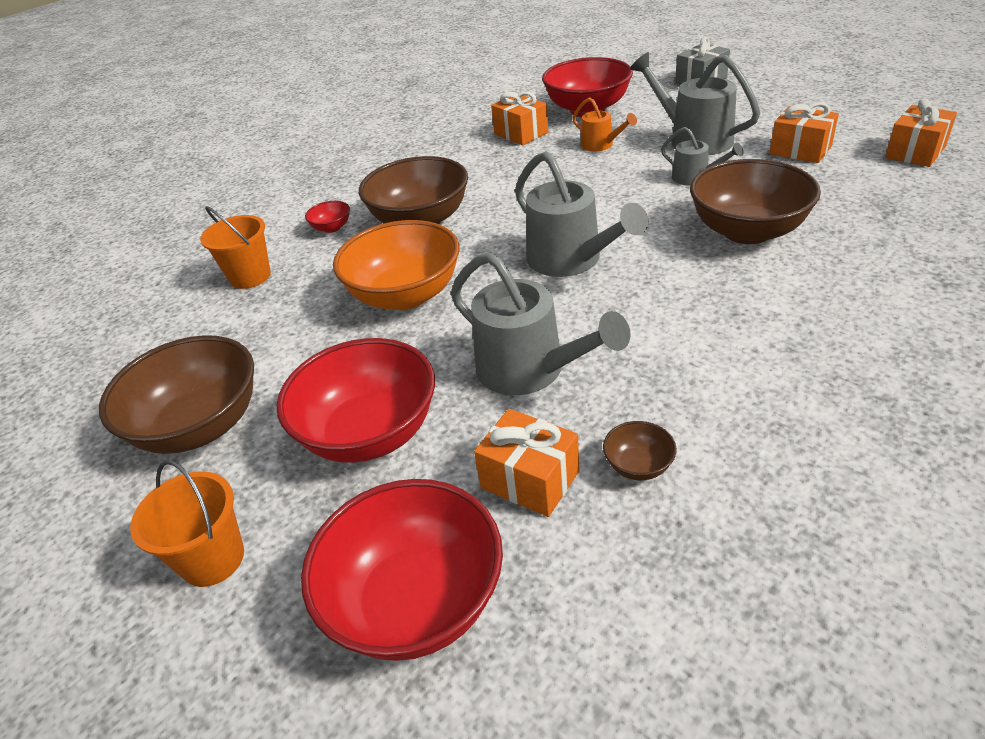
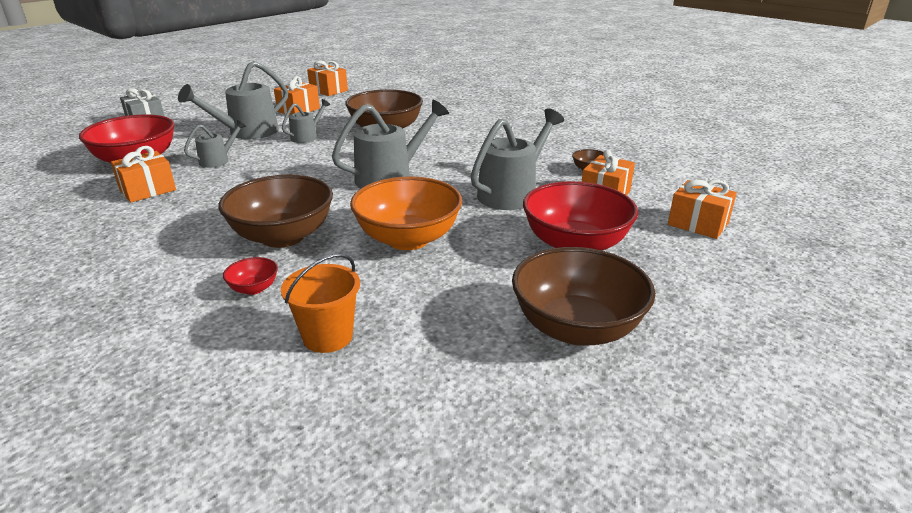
camera: 95 degrees left, 10 degrees down
(213, 559) = (705, 296): orange bucket -> none
(415, 601) = (698, 224): red bowl -> orange gift
(601, 145) = (218, 160): orange watering can -> grey watering can

